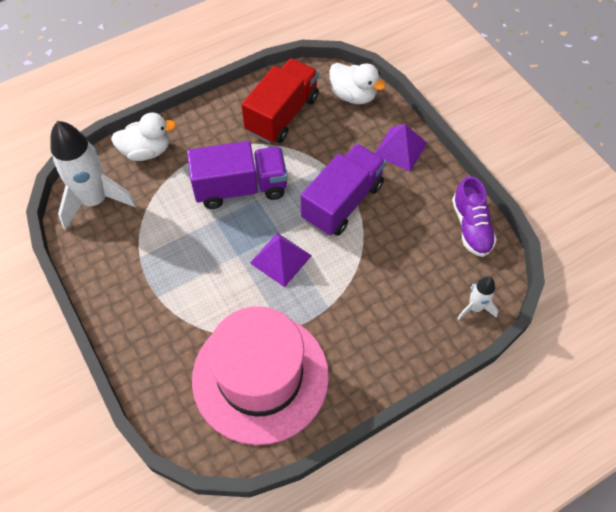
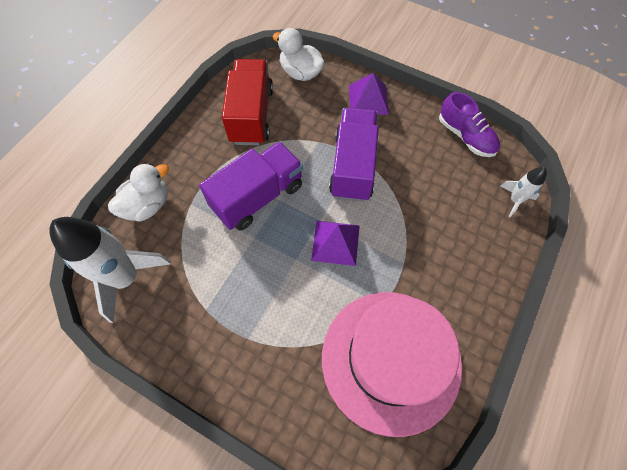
camera: 30 degrees left, 5 degrees up
(353, 95) = (300, 73): white duck -> white duck turned 150 degrees counterclockwise

